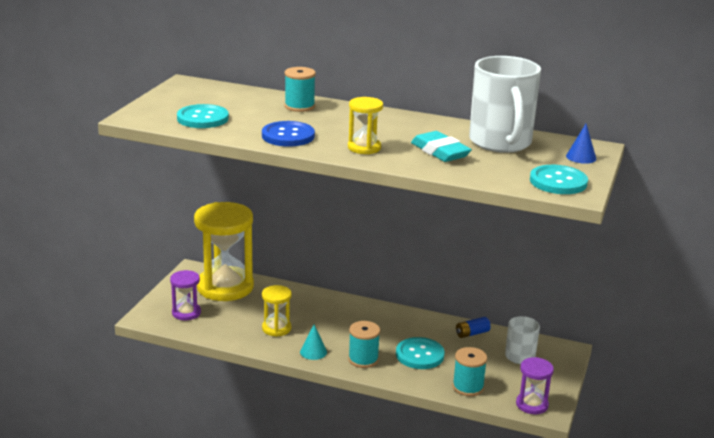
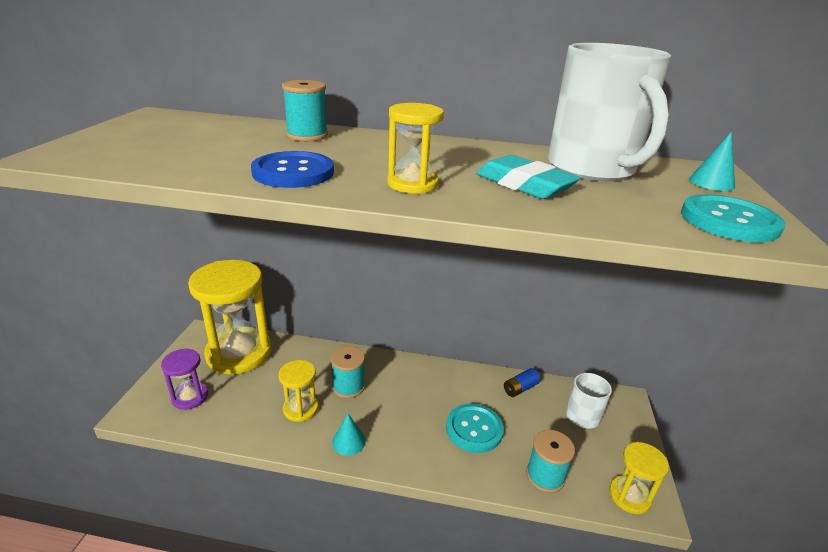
camera: 10 degrees left, 5 degrees up
(202, 118) = (163, 154): turquoise button -> none
(363, 359) = (410, 446): turquoise spool -> turquoise spool (348, 386)
(532, 404) = (629, 496): purple hourglass -> yellow hourglass
(581, 157) = (711, 183): blue cone -> turquoise cone

